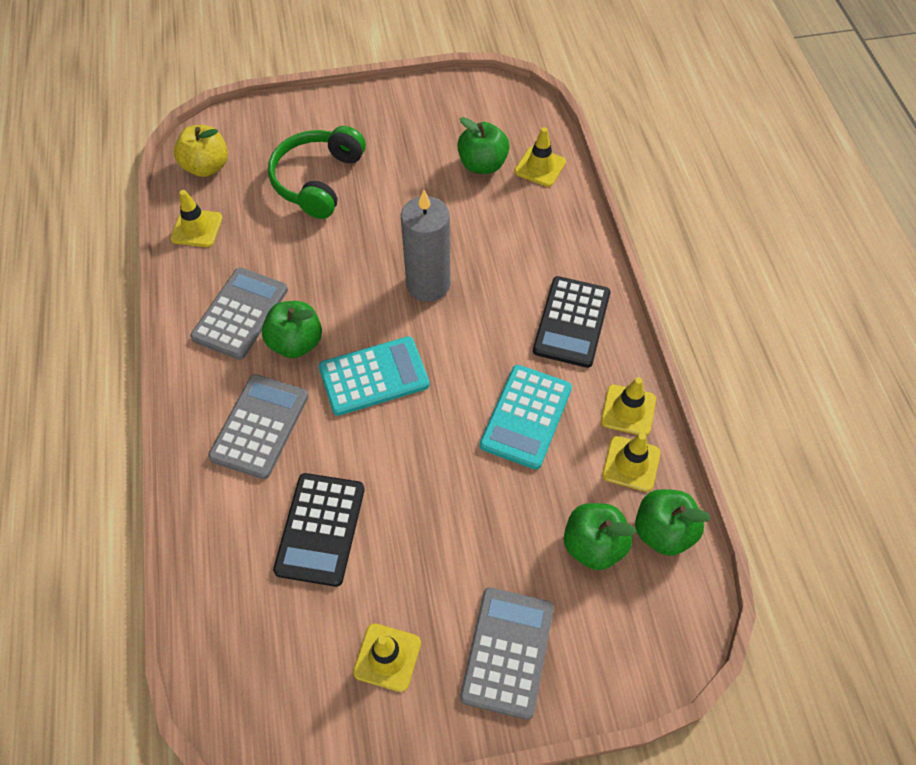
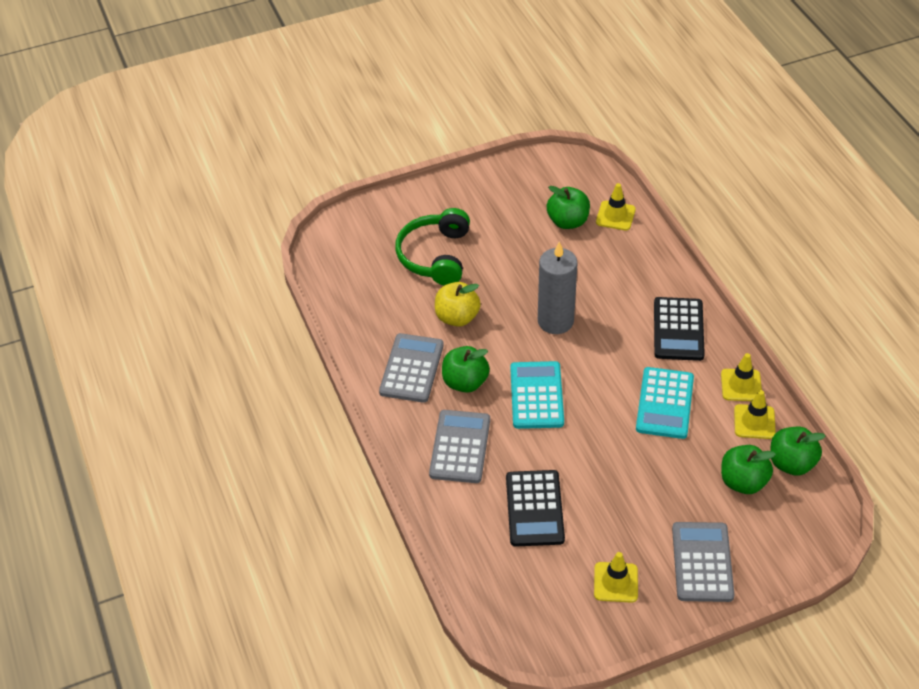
camera: 10 degrees left, 10 degrees down
(197, 228) = (349, 310): yellow traffic cone -> none
(206, 167) = (337, 260): yellow apple -> yellow apple (457, 317)
(374, 376) = (536, 395): turquoise calculator -> turquoise calculator turned 60 degrees counterclockwise

